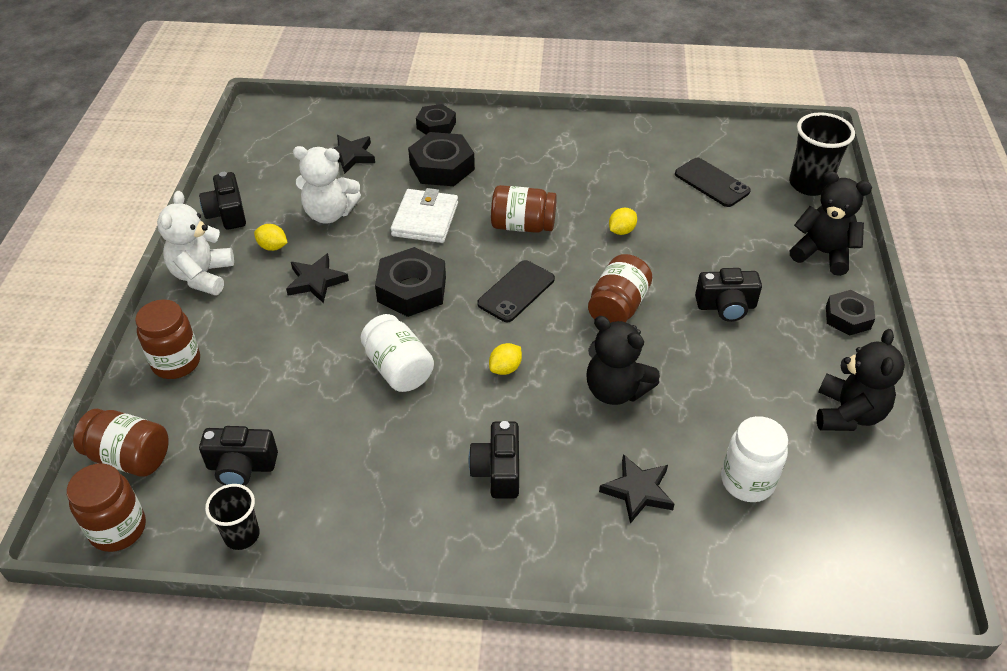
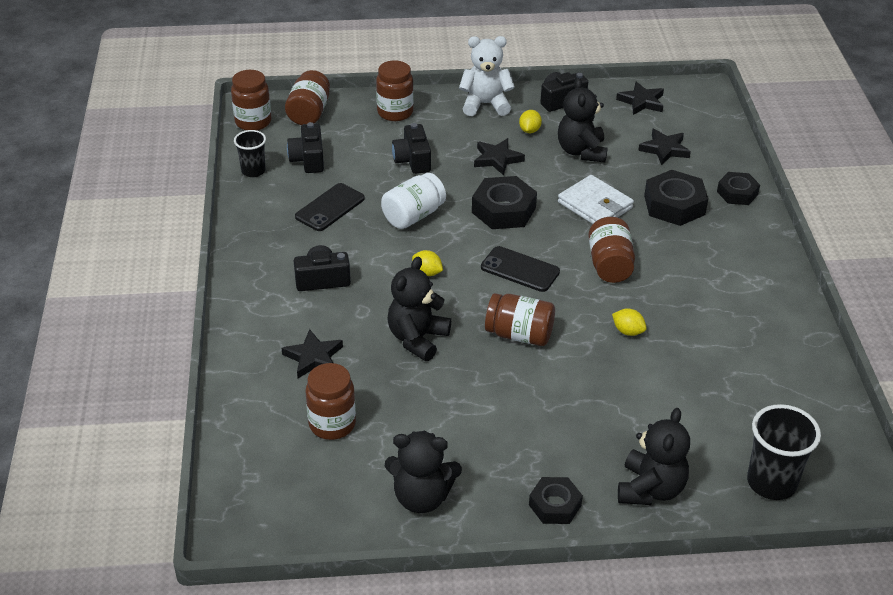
camera: 80 degrees right, 5 degrees down
(260, 156) = (641, 101): none -> black star
(329, 213) = (581, 151): white teddy bear -> black teddy bear
(425, 219) = (595, 205): white wallet -> white wallet turned 45 degrees clockwise
(711, 183) = (736, 397): black phone -> black phone (330, 208)
(726, 306) = (543, 410): black camera -> black camera (412, 160)
(747, 481) = (332, 424): white jar -> brown jar

